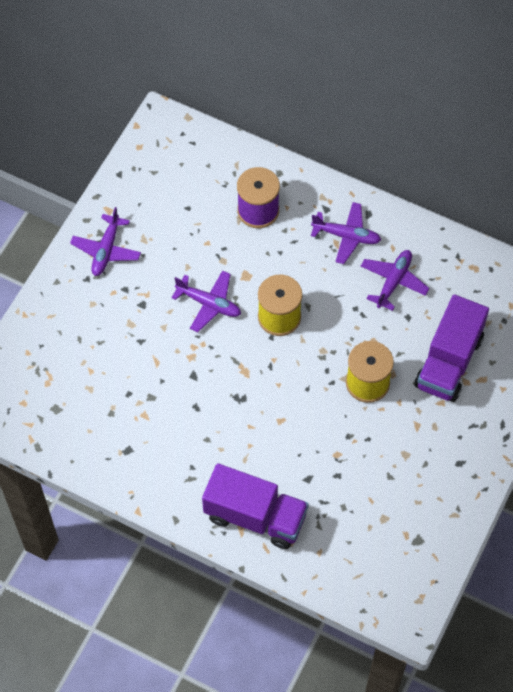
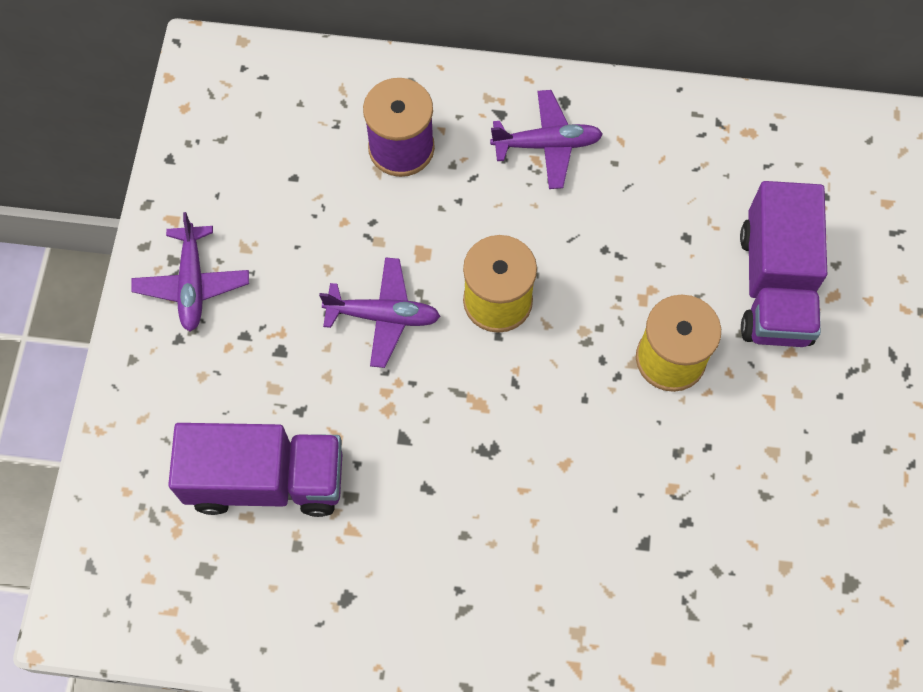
camera: 20 degrees left, 5 degrees up
(255, 516) = (589, 636): purple truck -> purple truck (266, 480)
(393, 282) = (643, 191): purple plane -> none

